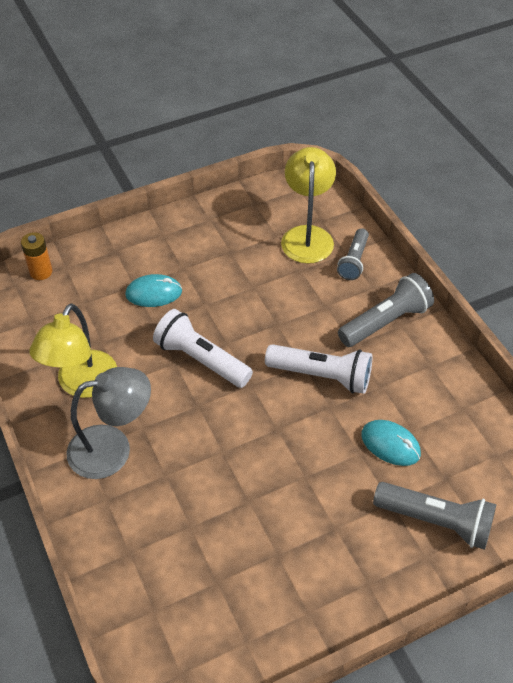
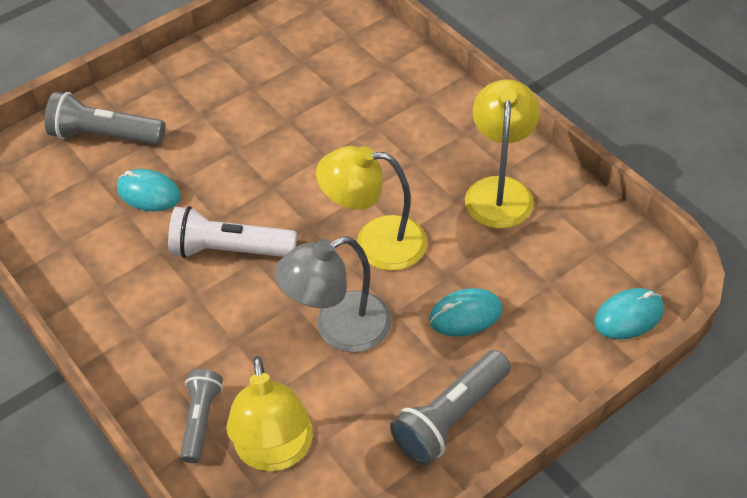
camera: 170 degrees right, 0 degrees up
(41, 272) = (628, 316): orange battery -> turquoise mouse
(113, 448) = (437, 138): grey lamp -> grey lamp (339, 329)
(201, 359) = (375, 242): white flashlight -> yellow lamp
(386, 322) = (154, 333): grey flashlight -> grey flashlight (450, 417)

